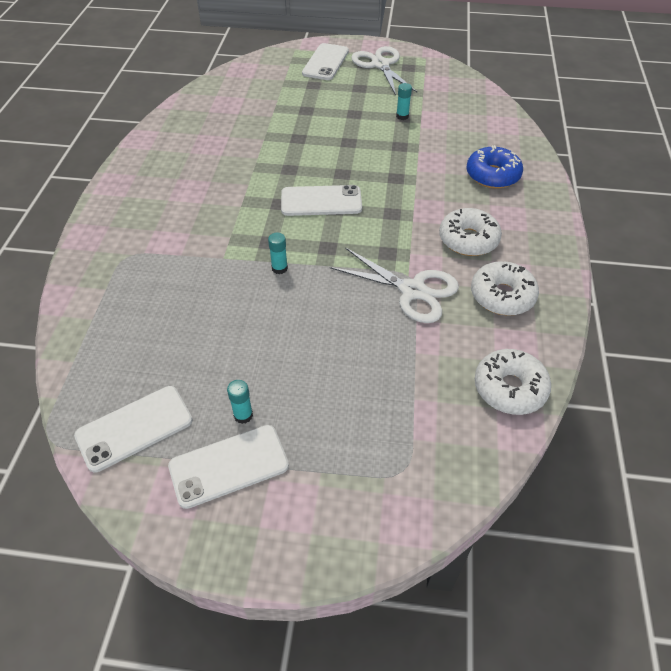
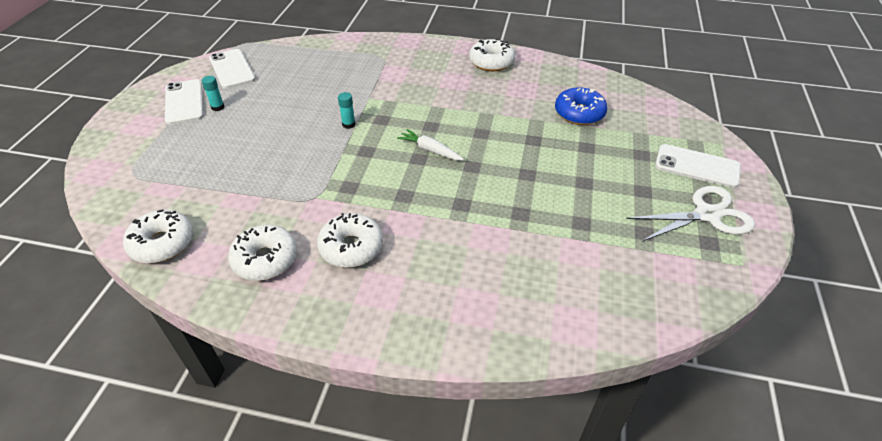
camera: 95 degrees right, 5 degrees down
(152, 165) = (491, 62): none -> white donut
(321, 201) = (430, 150): white phone -> white carrot
(402, 116) = (583, 222): turquoise glue stick -> none
(412, 290) = (296, 197): white scissors -> none
(492, 175) = (459, 290): blue donut -> blue donut (579, 113)

